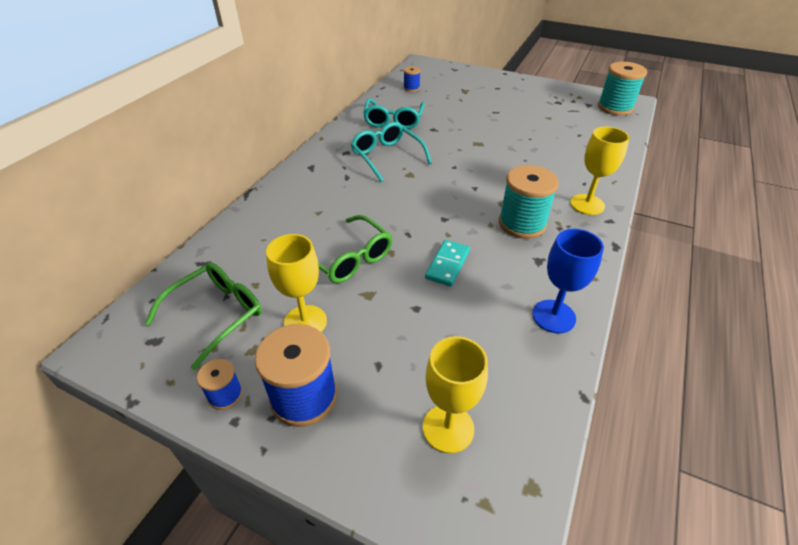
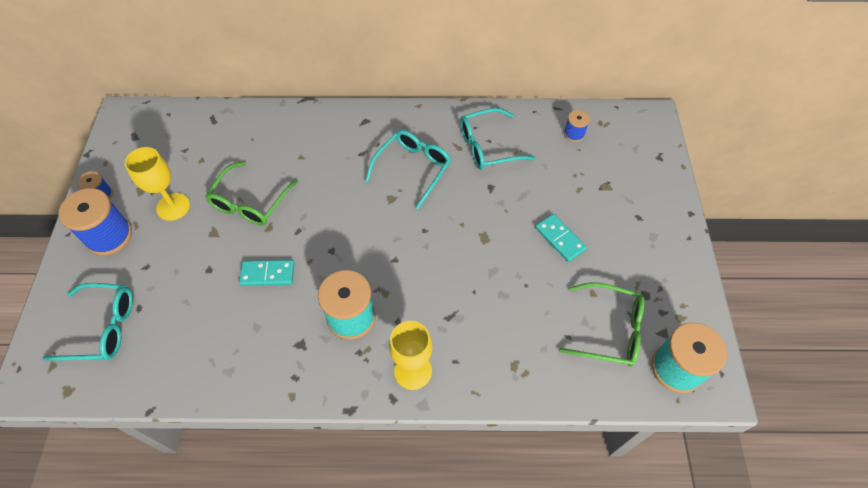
camera: 65 degrees right, 15 degrees up
(216, 314) = (165, 154): green glasses -> green glasses (609, 330)
(448, 428) = (102, 327): yellow goblet -> turquoise glasses
(498, 116) = (560, 239): none -> turquoise domino
(553, 316) = (230, 372): blue goblet -> none

